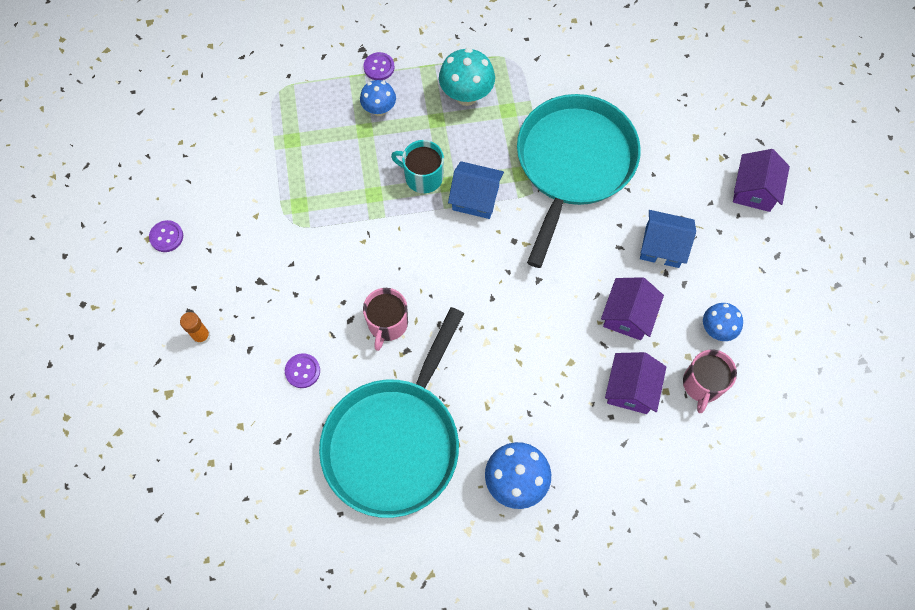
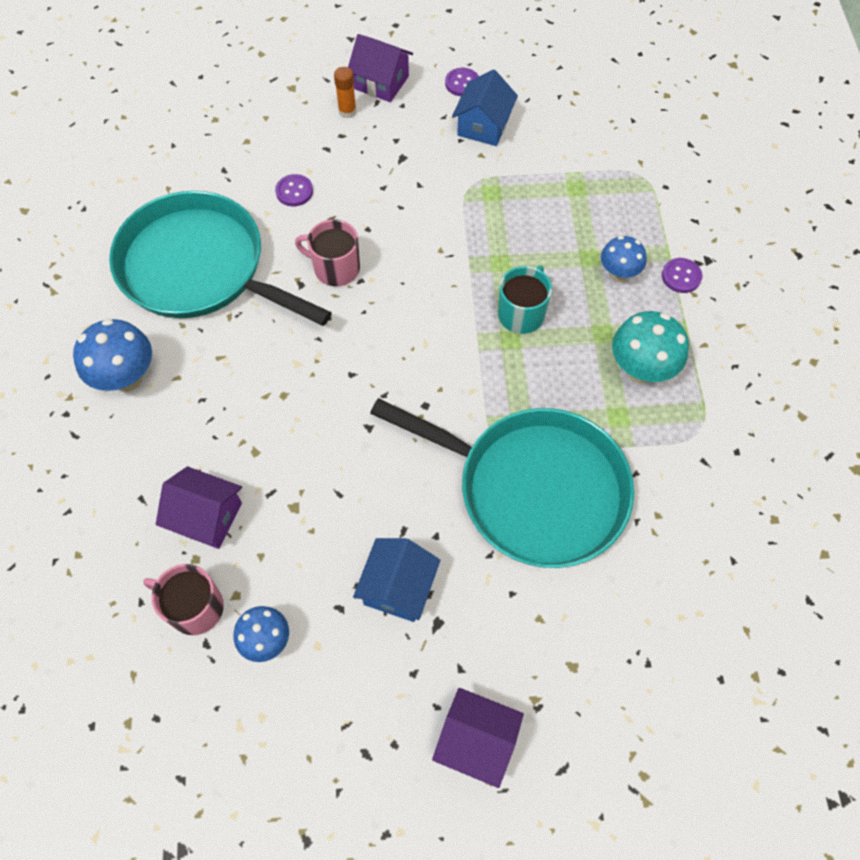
camera: 95 degrees right, 5 degrees down
(475, 198) = (488, 368): blue house -> blue house (483, 126)
(628, 315) = (304, 527): purple house -> purple house (381, 82)

